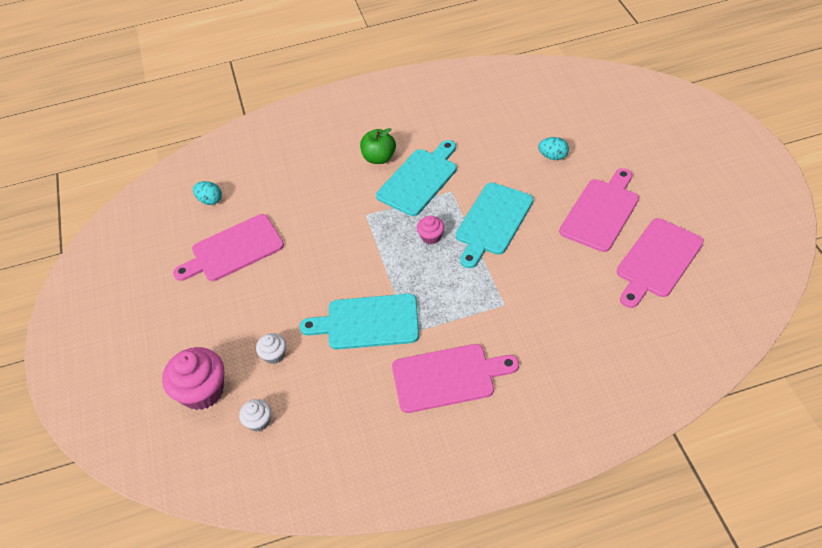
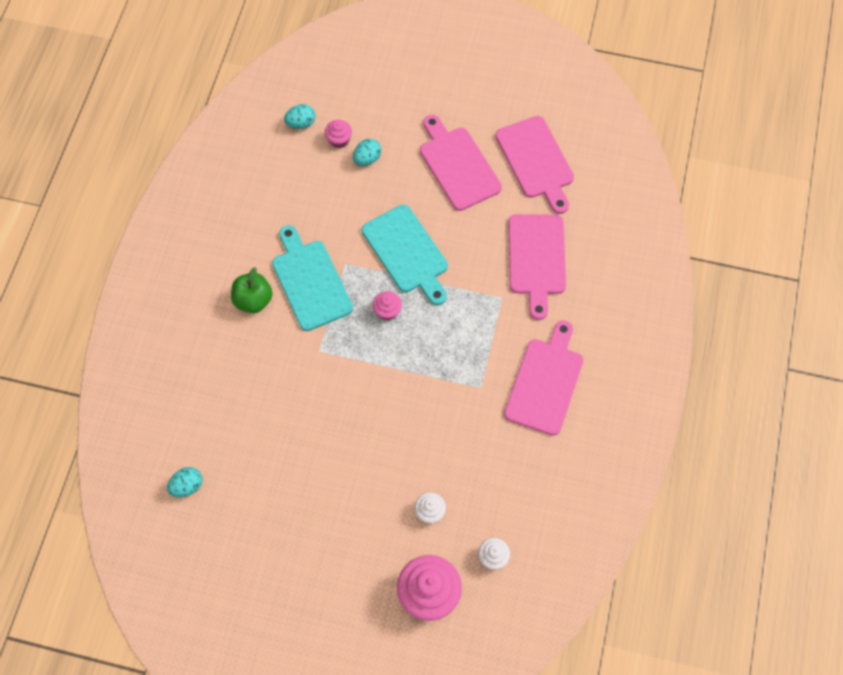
camera: 65 degrees left, 15 degrees up
(233, 250) = (275, 492): pink cutting board -> pink cutting board (536, 259)
(368, 322) = (447, 414): turquoise cutting board -> none
(547, 106) = (301, 123): none -> turquoise egg
(554, 133) = (339, 140): none -> pink cupcake

